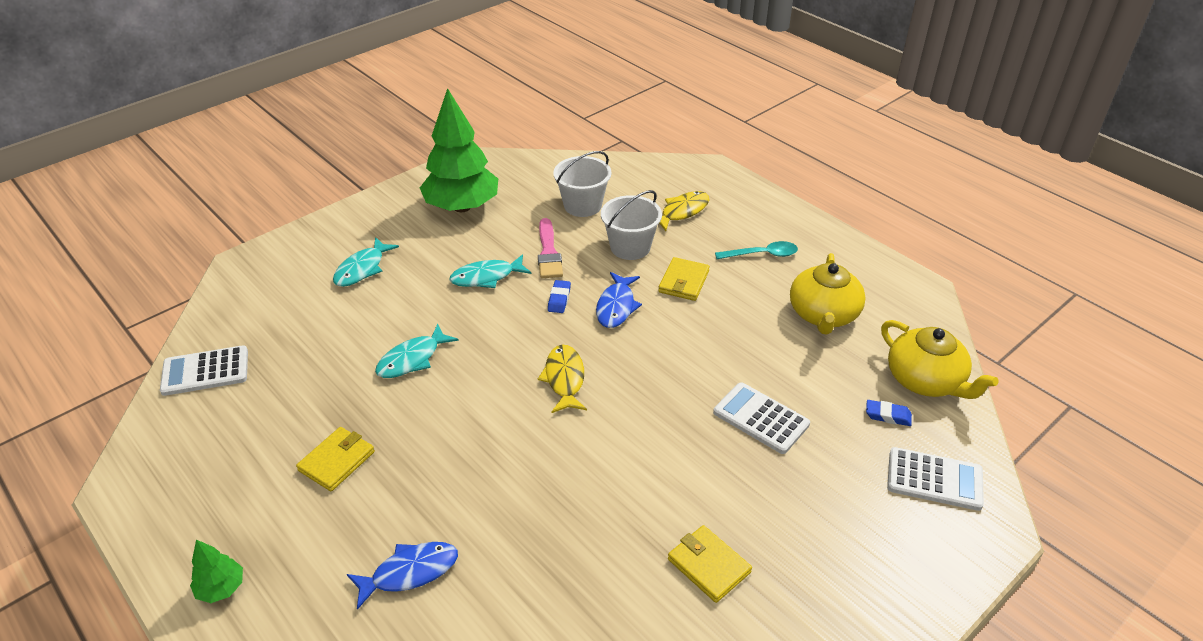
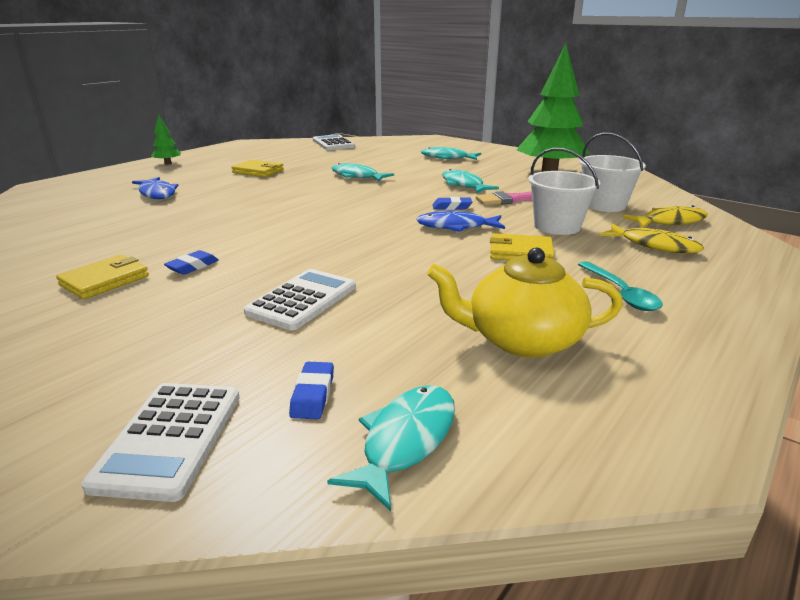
camera: 80 degrees right, 15 degrees down
(564, 379) = (347, 216): yellow fish -> yellow fish (670, 222)
(683, 498) = (192, 266): none -> blue eraser
(925, 380) = (405, 441): yellow teapot -> turquoise fish

